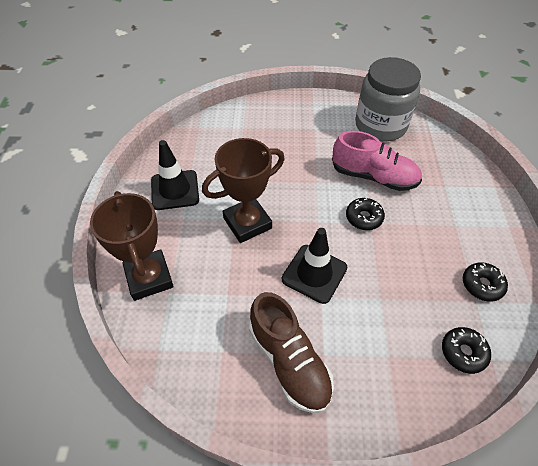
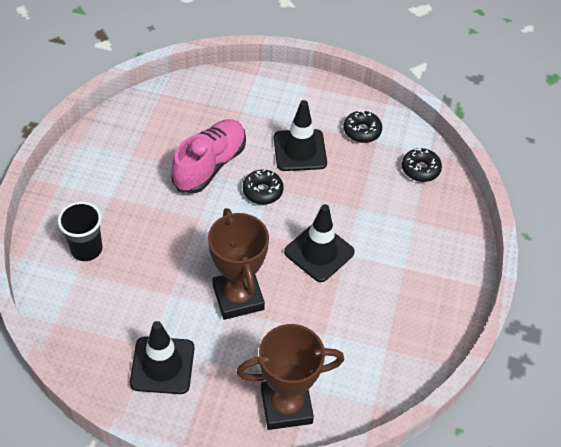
camera: 80 degrees left, 0 degrees up
(263, 127) = (86, 249): none -> black cup
(289, 361) = (406, 295): brown shoe -> none
(380, 125) = (133, 133): grey jar -> none
(425, 236) = (300, 150): none -> black traffic cone

